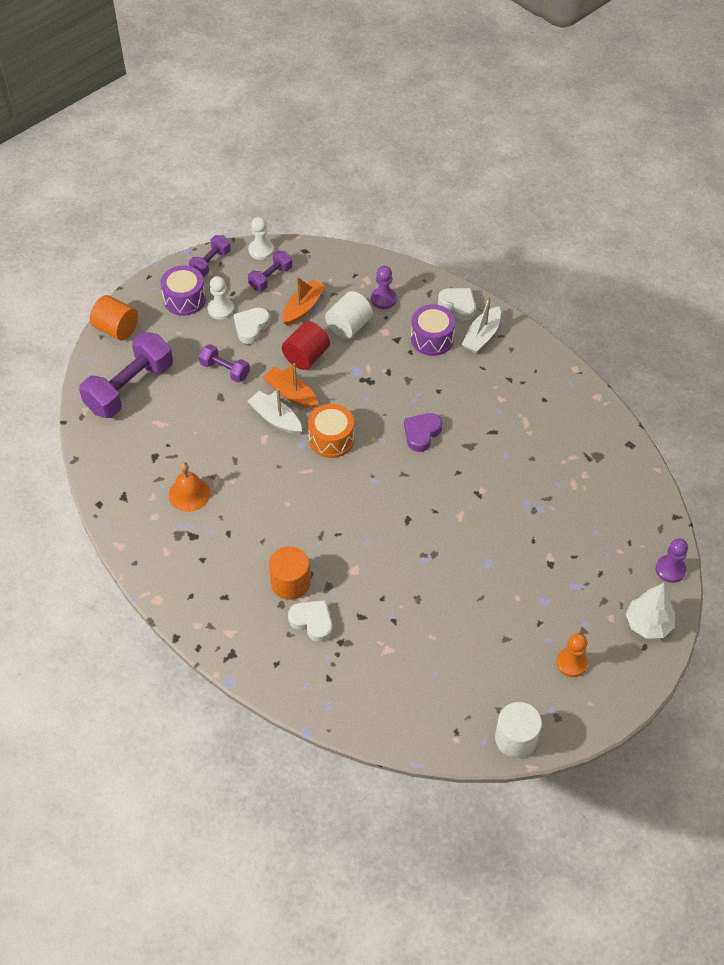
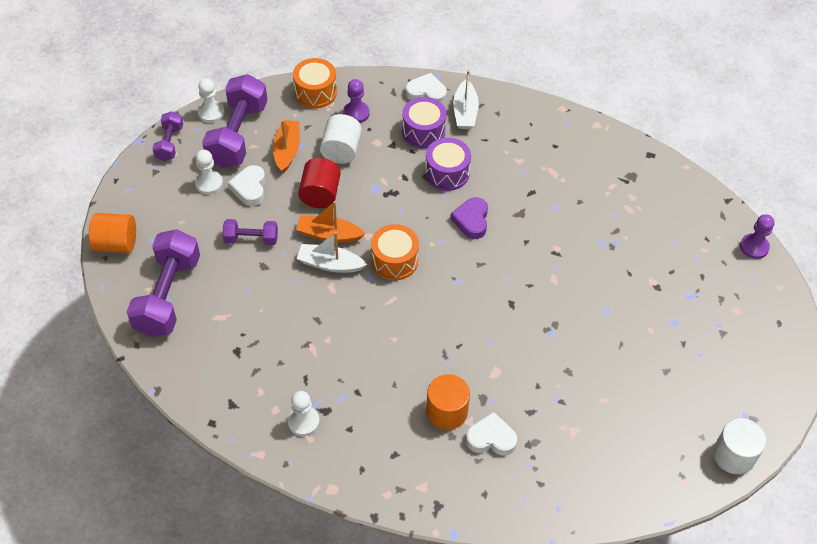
camera: 30 degrees left, 0 degrees up
(170, 536) = (303, 421): none -> white pawn
(184, 299) = (166, 188): purple drum -> purple drum (447, 173)
(189, 494) = (295, 372): orange bell -> none
(270, 278) = (238, 135): purple dumbbell -> purple dumbbell, size x1.91
(360, 267) = (315, 92): none -> orange drum
(571, 663) = (732, 365): orange pawn -> none
(648, 624) = (769, 302): white tree -> none

